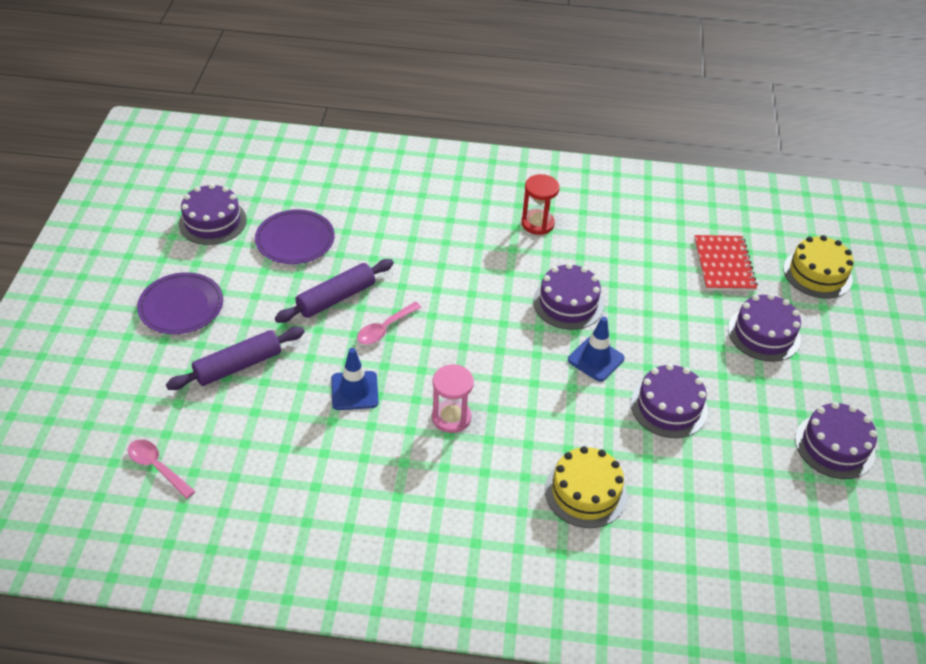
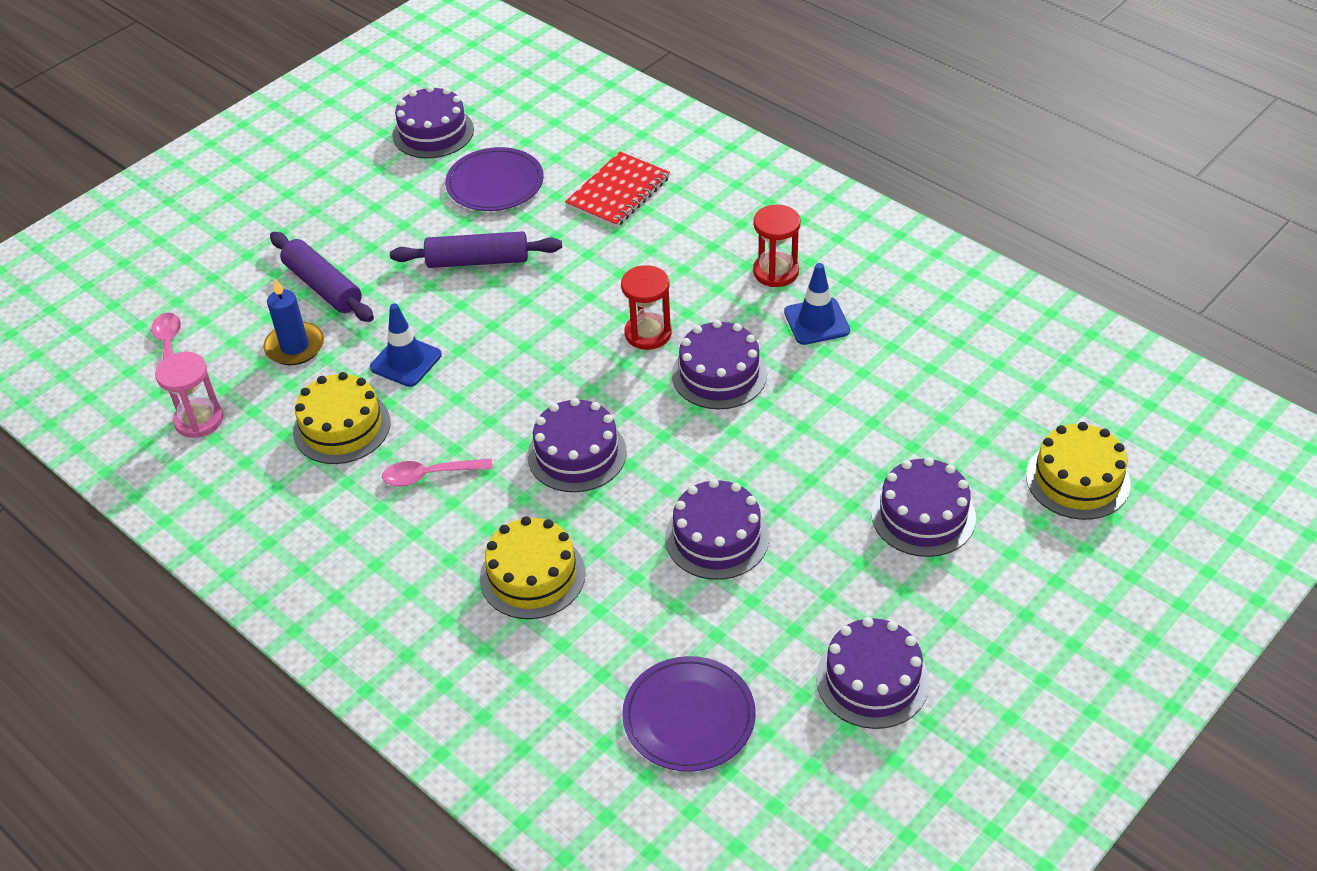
camera: 40 degrees right, 0 degrees up
(181, 306) = (326, 206): purple plate -> purple plate (689, 717)
(238, 366) = (323, 287): purple rolling pin -> purple rolling pin turned 45 degrees clockwise
(260, 419) = (295, 346): none -> blue candle
(354, 459) = (342, 427): none -> yellow cake
(384, 329) = (495, 313): pink spoon -> pink spoon (429, 475)
(451, 417) = (473, 433): pink hourglass -> pink hourglass (199, 420)
(499, 297) = (648, 333): none -> red hourglass
(533, 397) = (577, 454): none -> purple cake
(596, 359) = (687, 448): blue traffic cone -> blue traffic cone (816, 321)
(724, 265) = (959, 415): red notebook -> red notebook (618, 192)

